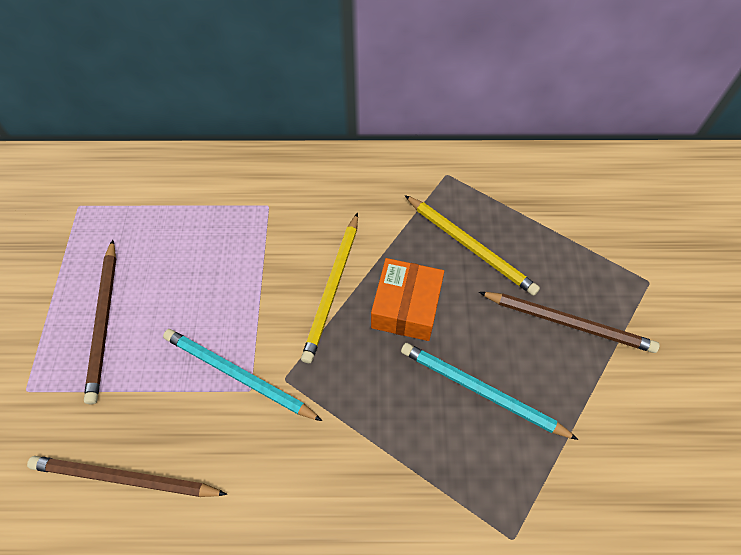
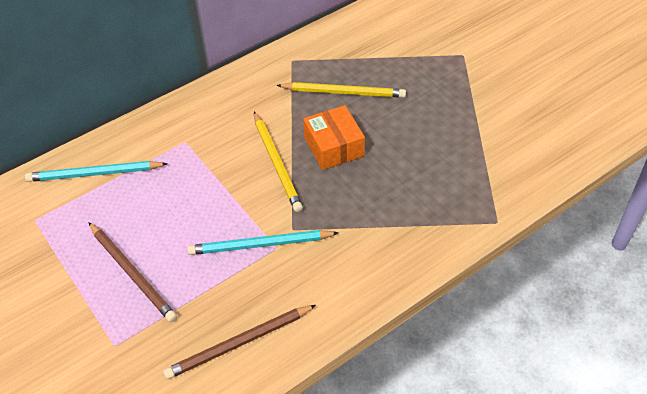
camera: 35 degrees left, 10 degrees down
(482, 391) = (418, 163): turquoise pencil -> turquoise pencil (95, 174)
(568, 322) = (436, 100): brown pencil -> none

